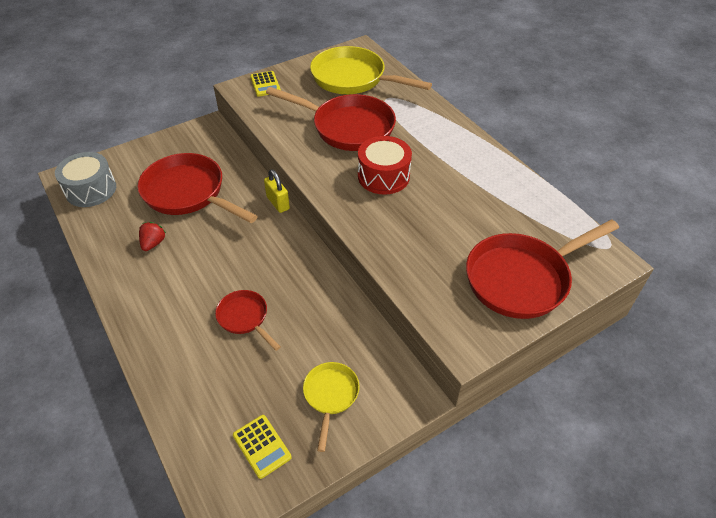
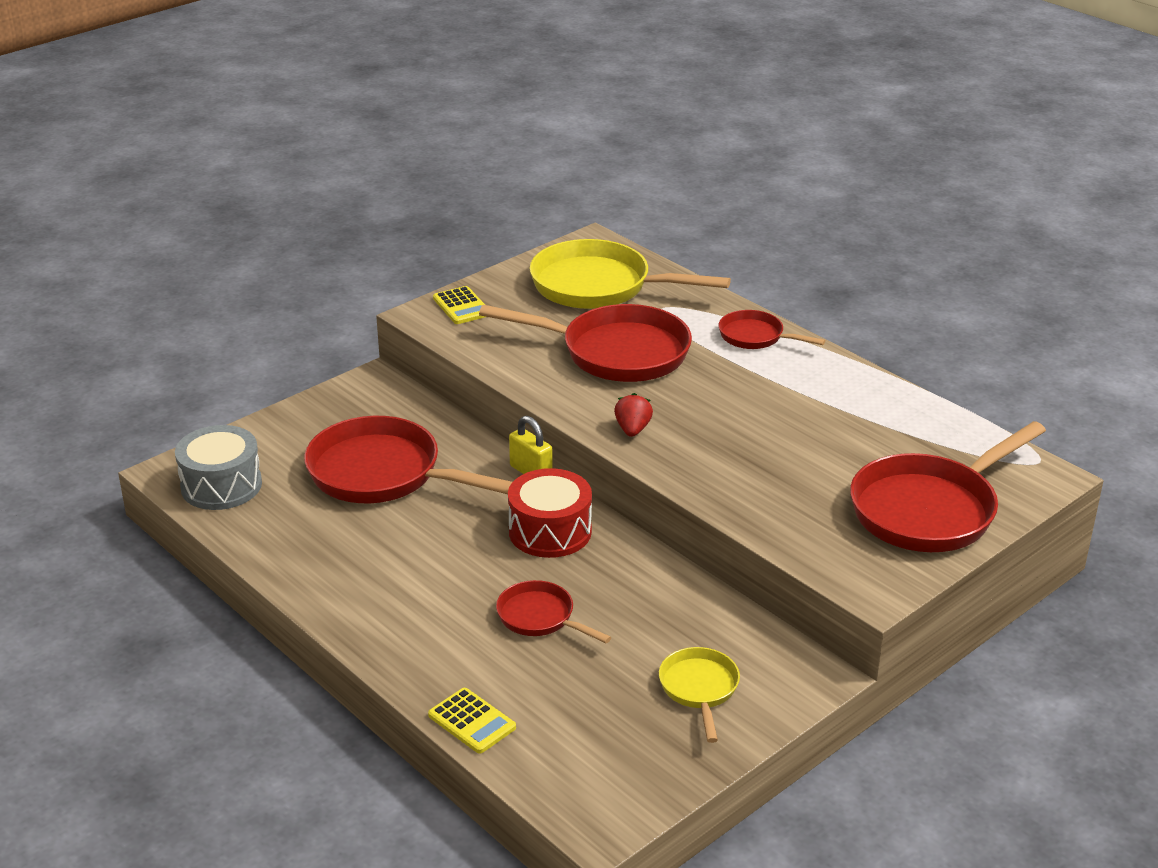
camera: 10 degrees left, 15 degrees down
(153, 243) = (358, 543): red strawberry -> red strawberry (632, 429)
(262, 446) = (624, 754): yellow calculator -> yellow calculator (472, 721)
(383, 176) = (694, 410): red drum -> red drum (550, 531)
(440, 125) = (755, 337): none -> red pan

